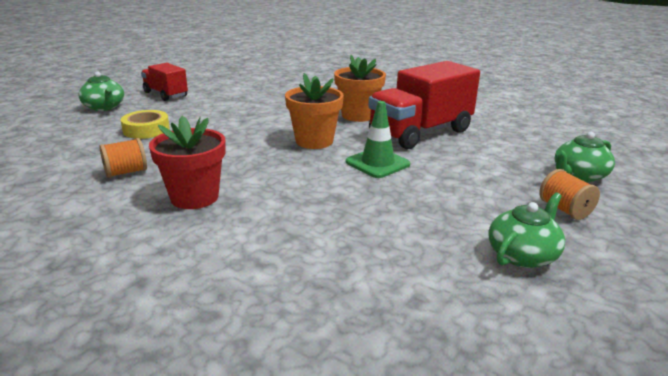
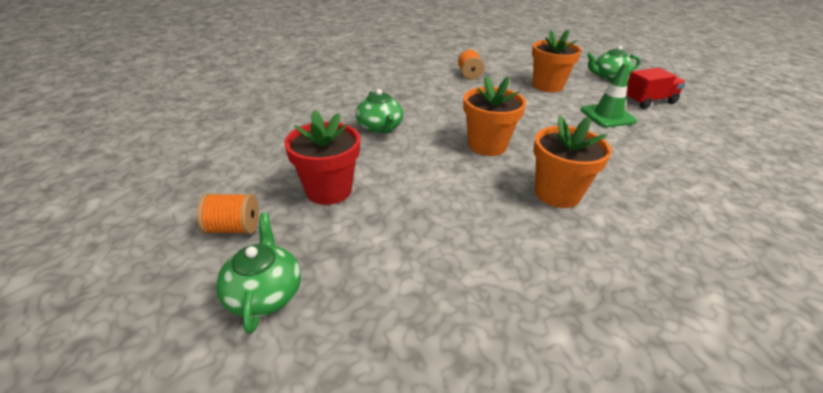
camera: 115 degrees right, 10 degrees up
(146, 130) = (547, 86): yellow tape -> orange flower pot
(194, 197) = (417, 87): red flower pot -> red flower pot (329, 190)
(377, 163) = (415, 162): green traffic cone -> green traffic cone (607, 116)
(420, 132) = (477, 220): red truck -> none
(522, 255) = (224, 170): green teapot -> green teapot (380, 127)

